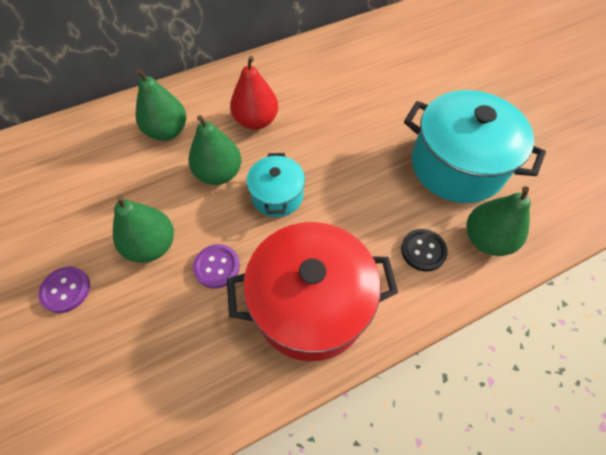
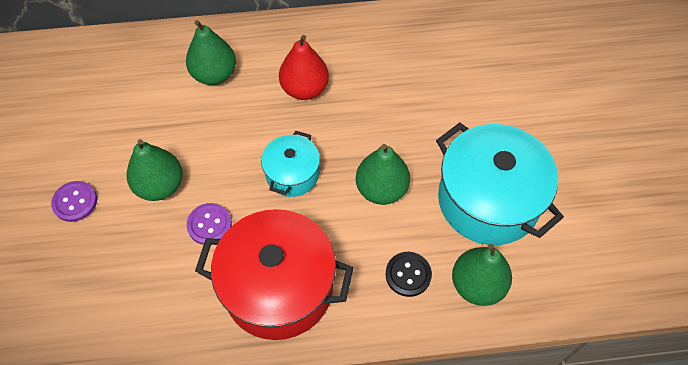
camera: 20 degrees right, 0 degrees up
(219, 173) = (246, 134): green pear -> green pear (381, 189)

